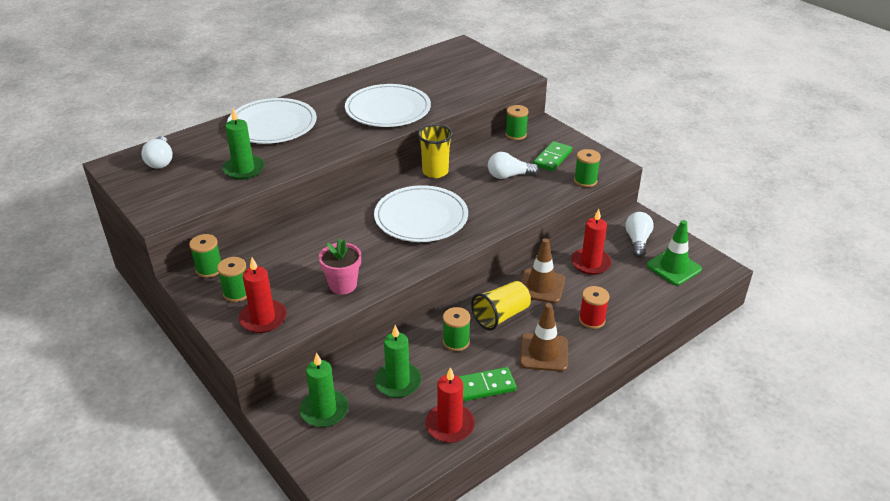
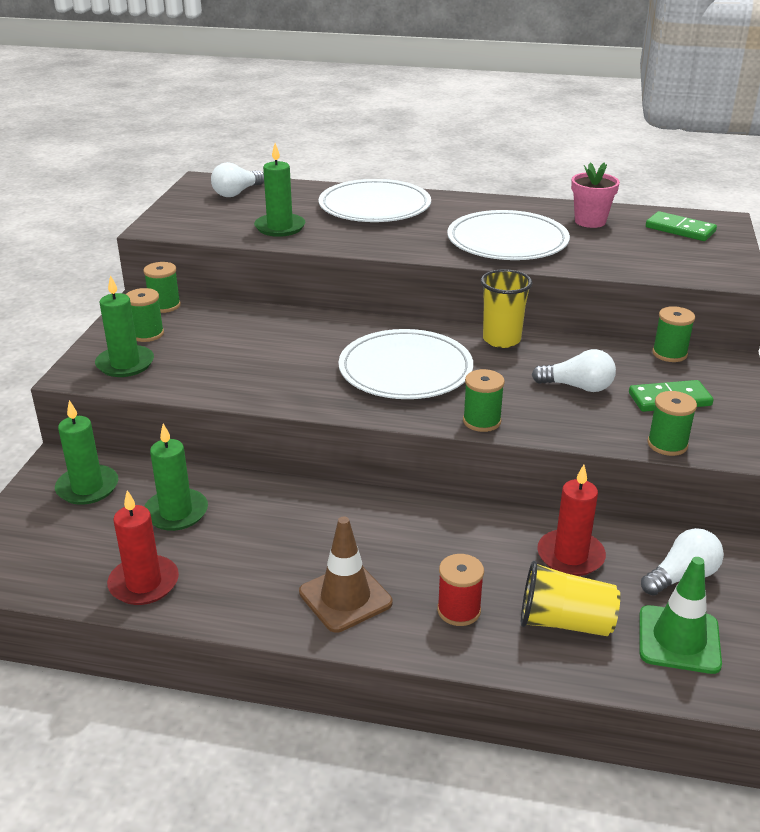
camera: 50 degrees right, 5 degrees down
(263, 318) = (125, 364): red candle -> green candle
(343, 285) = (227, 380): pink flower pot -> pink flower pot (590, 221)
(456, 342) = (285, 520): green spool -> green spool (481, 421)
(484, 386) = (234, 578): green domino -> green domino (680, 229)
(501, 316) = (370, 531): yellow cup -> yellow cup (565, 622)
(509, 176) = (577, 387): white light bulb -> white light bulb turned 150 degrees clockwise
(541, 286) = (466, 536): brown traffic cone -> none

